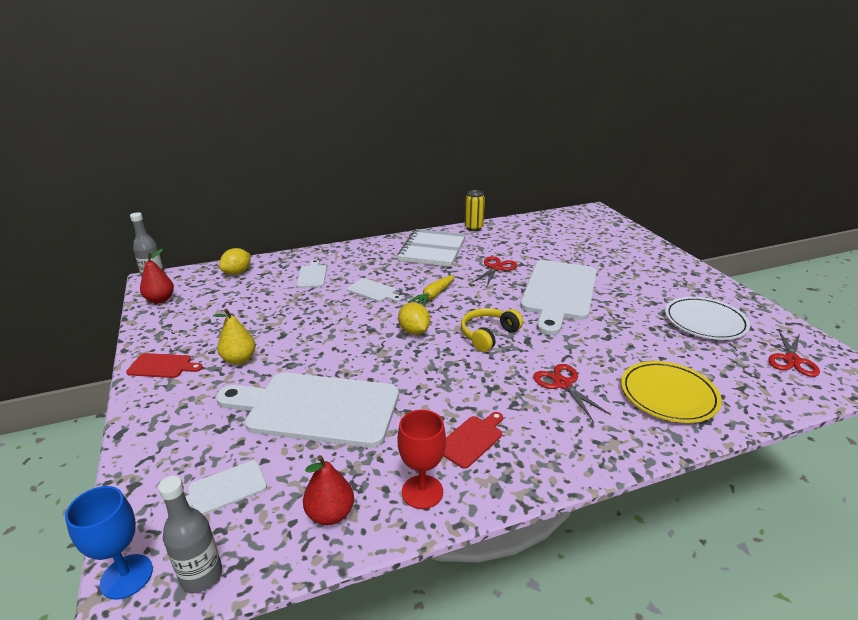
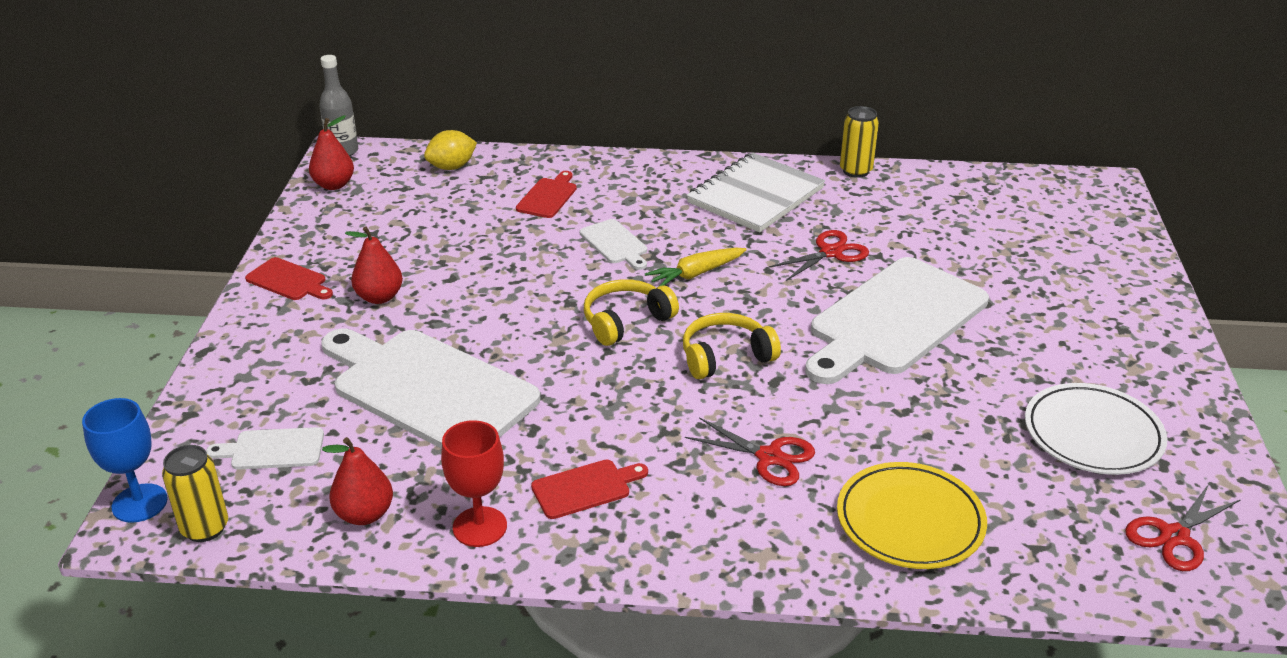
camera: 25 degrees right, 5 degrees up
(201, 576) = (205, 528): grey bottle -> yellow can
(239, 359) = (379, 297): yellow pear -> red pear
(312, 275) = (548, 197): white cutting board -> red cutting board
(414, 331) = (626, 321): yellow lemon -> yellow headphones
(563, 384) = (769, 457): red scissors -> red scissors turned 120 degrees clockwise

